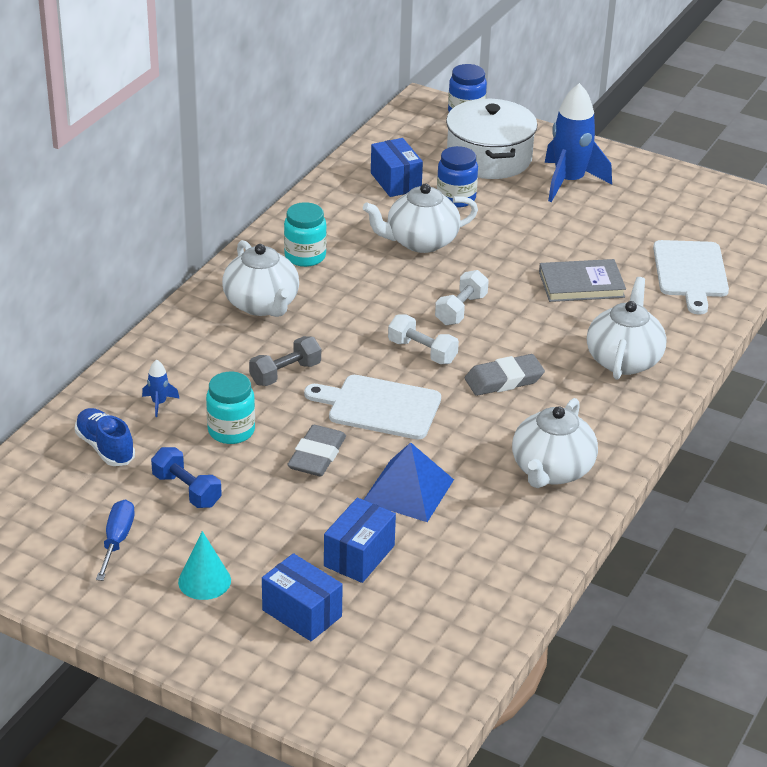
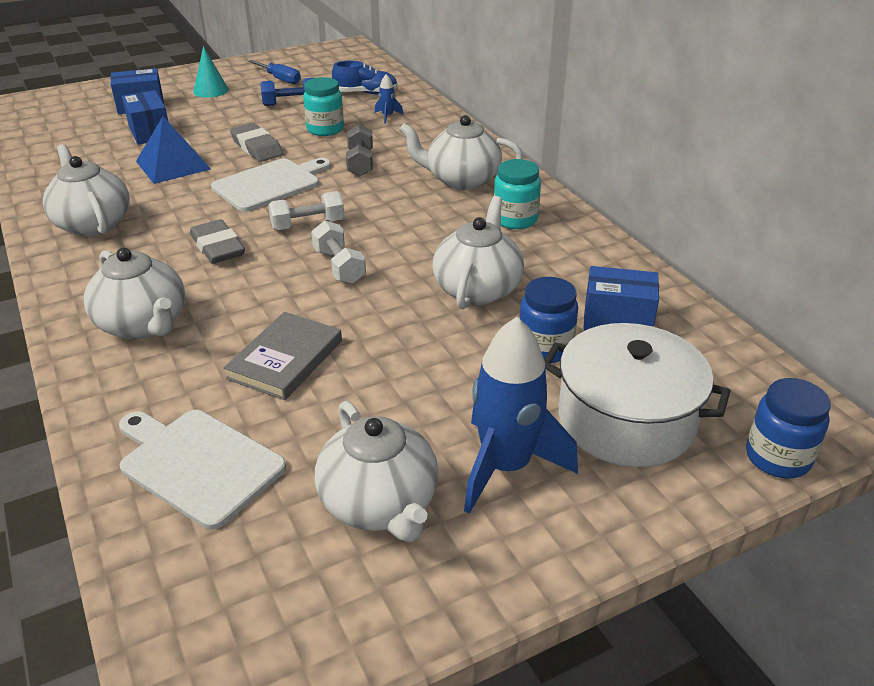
camera: 125 degrees right, 0 degrees up
(504, 380) = (218, 247): grey eraser -> grey eraser turned 45 degrees counterclockwise
(639, 208) = (380, 504): none -> white teapot

